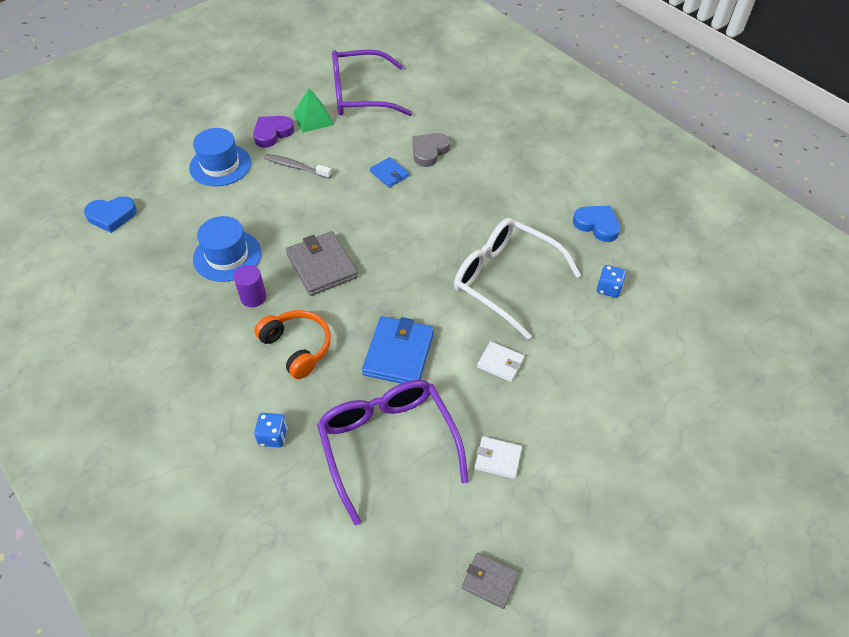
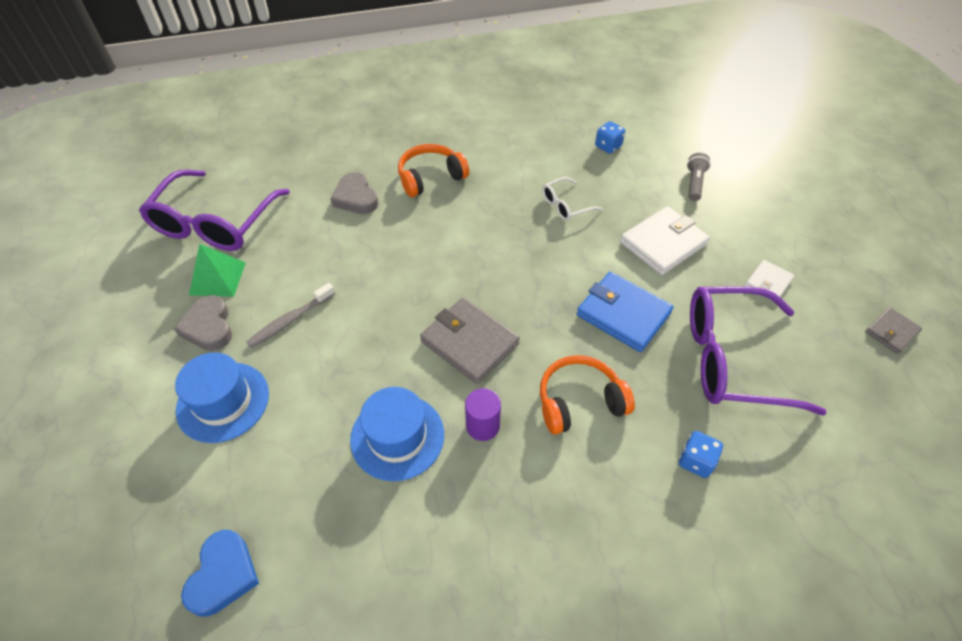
camera: 65 degrees left, 0 degrees up
(272, 133) = (209, 327): purple heart -> grey heart
(322, 266) = (469, 343): grey wallet -> grey wallet turned 45 degrees clockwise
(389, 174) = (366, 240): blue wallet -> none
(480, 184) = (430, 178): none -> orange headphones
(500, 363) = (663, 243): white wallet -> white wallet, size x1.79
(504, 280) = (565, 205): white glasses -> white glasses, size x0.46
(597, 225) = (532, 125): blue heart -> none
(602, 370) = (694, 183): none -> grey flashlight

